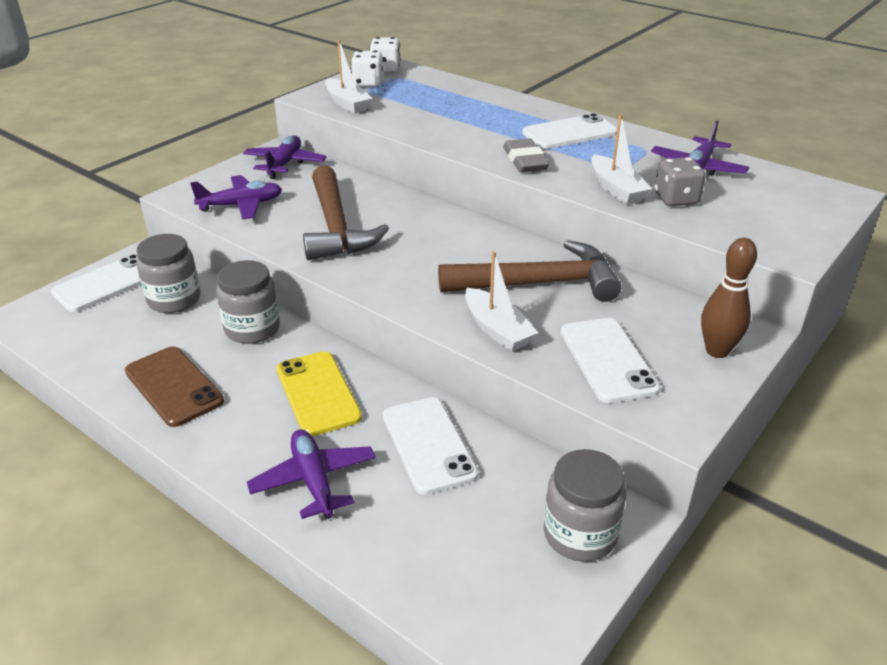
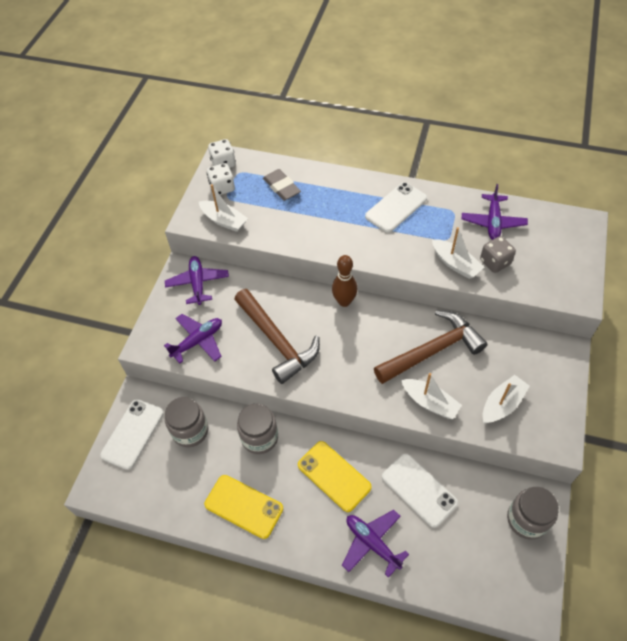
camera: 20 degrees left, 20 degrees up
(173, 386) = (243, 506): brown phone -> yellow phone
(525, 160) = (384, 251): grey eraser -> grey eraser (281, 187)
(607, 360) = (502, 404): white phone -> white boat
(717, 351) = (555, 373): brown bowling pin -> brown bowling pin (344, 301)

